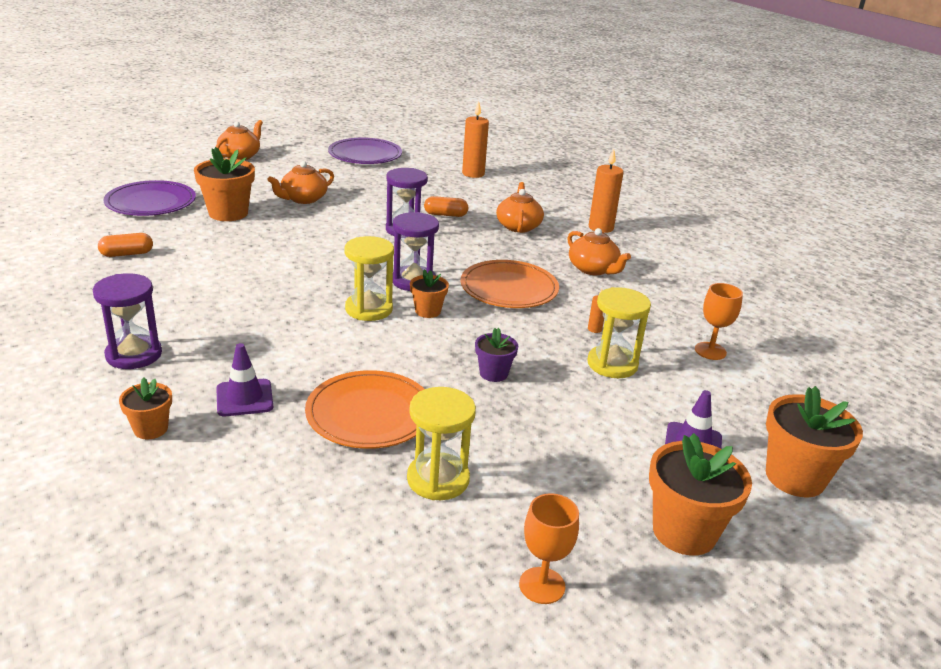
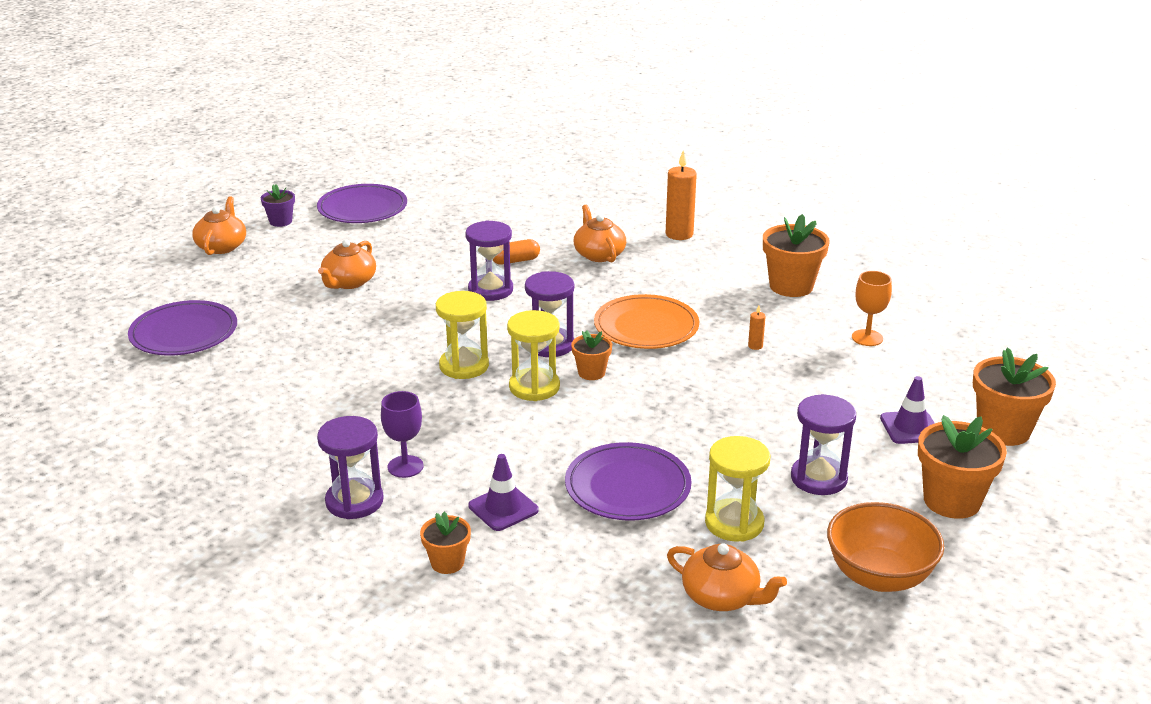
camera: 20 degrees left, 0 degrees up
(127, 254) = (226, 400): orange capsule -> none
(202, 340) = (405, 466): none -> purple goblet
(228, 213) = (285, 322): orange flower pot -> orange flower pot (791, 286)
(369, 414) = (627, 486): orange plate -> purple plate
(473, 174) = (500, 202): orange candle -> none
(493, 373) = (702, 416): purple flower pot -> purple flower pot (280, 221)
(542, 585) = (879, 576): orange goblet -> orange bowl
(558, 464) = (818, 478): none -> purple hourglass
(593, 269) = (707, 283): orange teapot -> orange teapot (722, 597)
(612, 364) = (795, 376): yellow hourglass -> yellow hourglass (464, 366)

